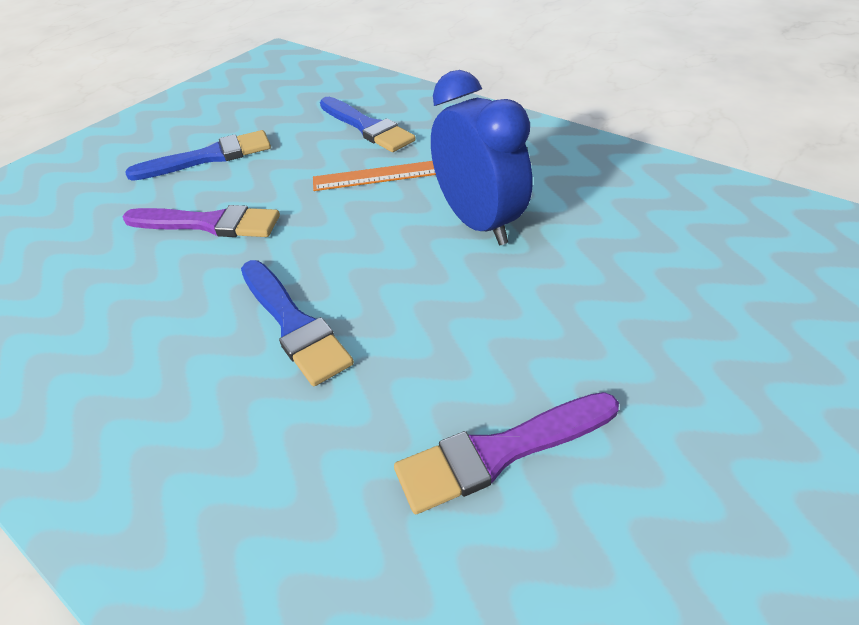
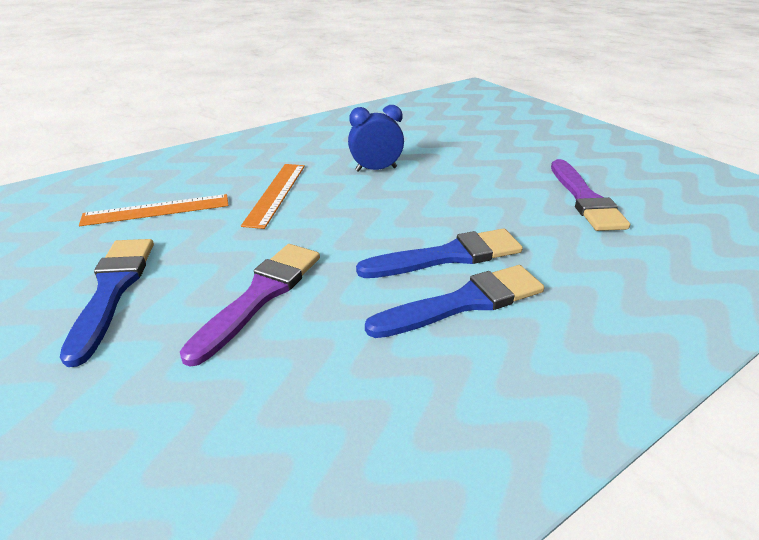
camera: 75 degrees left, 10 degrees down
(326, 129) = (156, 210): none -> orange ruler
(367, 127) = (184, 190): blue brush -> blue brush (463, 303)
(478, 222) = (376, 169): blue clock -> blue clock, size x0.59

